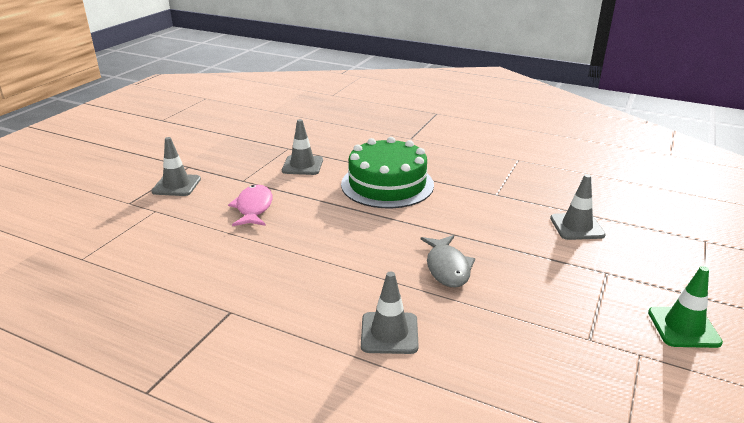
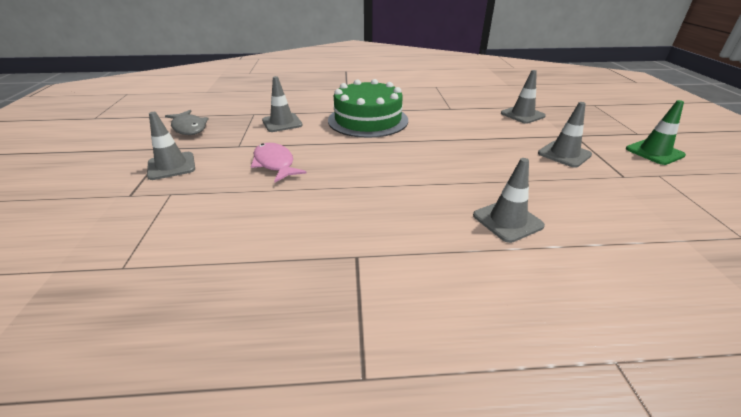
camera: 30 degrees left, 5 degrees up
(447, 268) = (483, 161): grey fish -> grey fish (189, 128)
(554, 290) = (564, 154): none -> grey traffic cone

